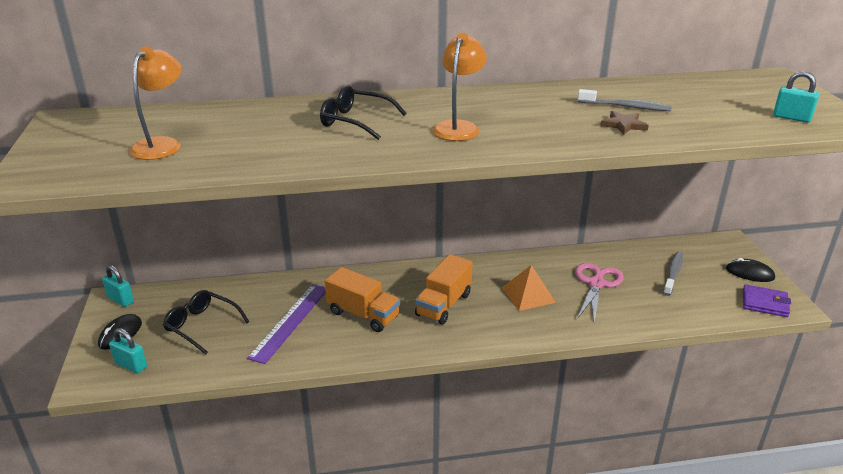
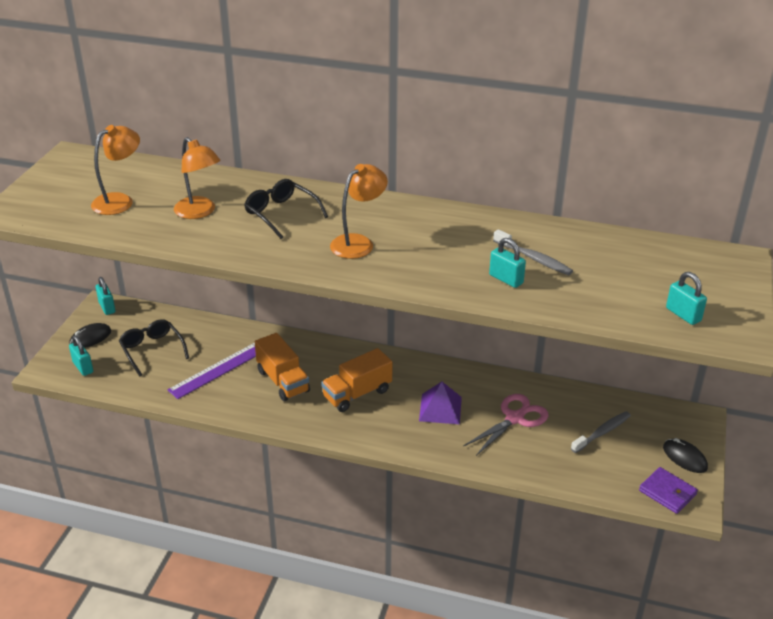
camera: 25 degrees right, 5 degrees up
(266, 136) = (199, 212): none -> orange lamp
(528, 295) = (440, 409): orange pyramid -> purple pyramid
(623, 125) = (506, 279): brown star -> turquoise padlock

